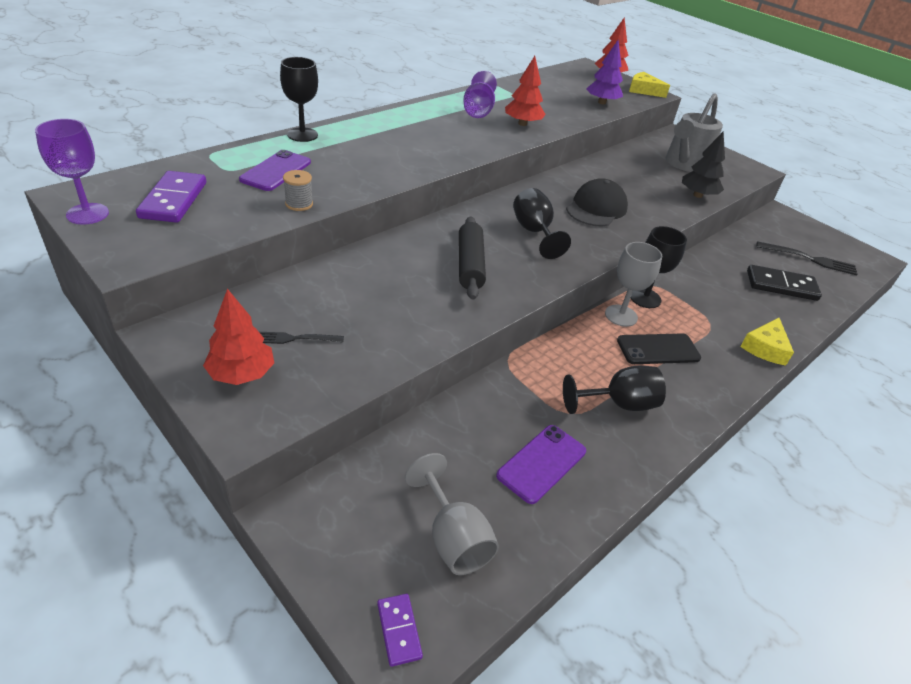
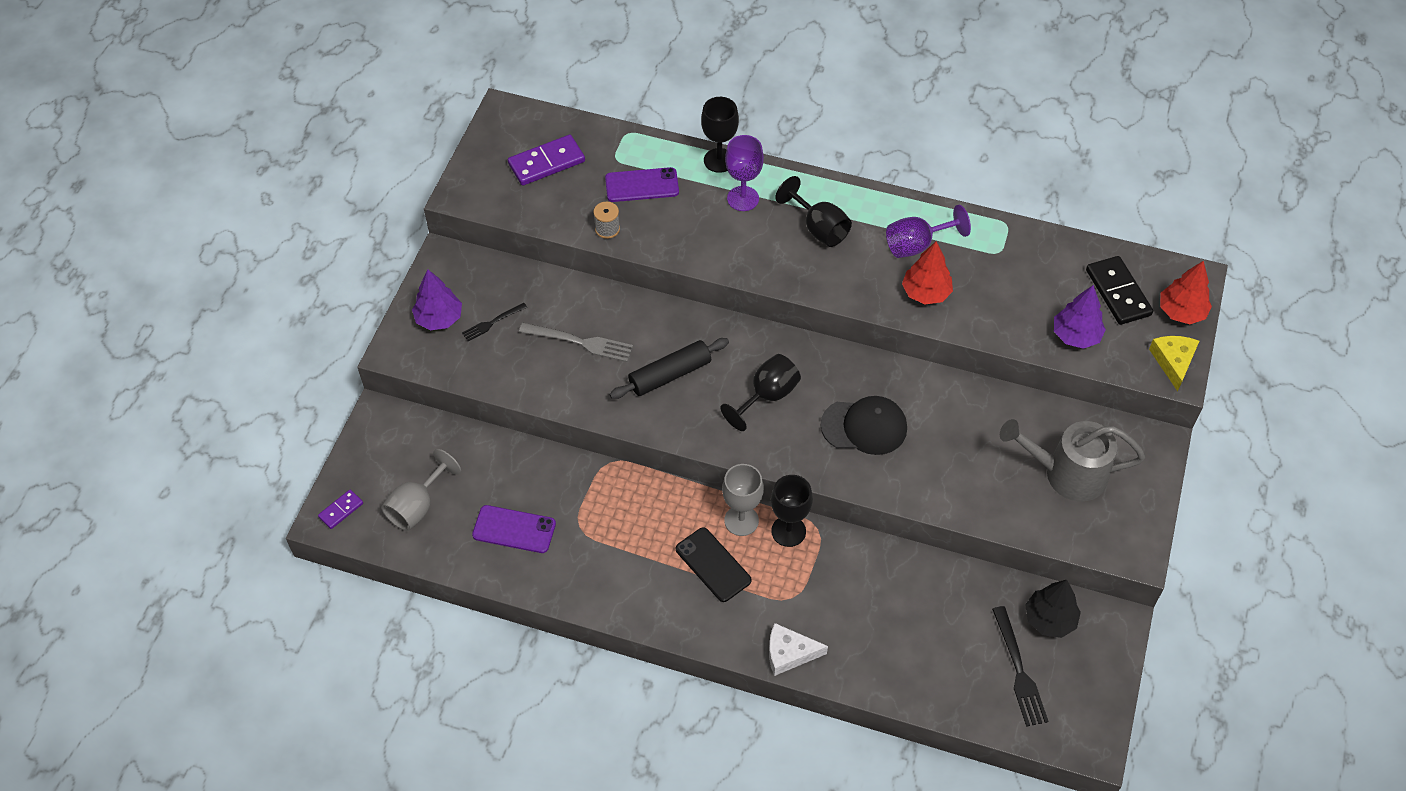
camera: 65 degrees right, 15 degrees up
(87, 214) = (491, 137): purple goblet -> purple goblet (743, 198)
(242, 374) = (439, 318): red tree -> purple tree
(295, 339) = (492, 323): black fork -> black fork turned 90 degrees counterclockwise
(383, 295) = (580, 342): none -> grey fork
(619, 404) = (615, 557): black goblet -> black goblet (819, 228)
(697, 195) = (992, 507): black tree -> black tree (1049, 619)
(765, 348) = (789, 653): yellow cheese -> white cheese
(781, 286) = (926, 649): black domino -> black domino (1118, 292)

